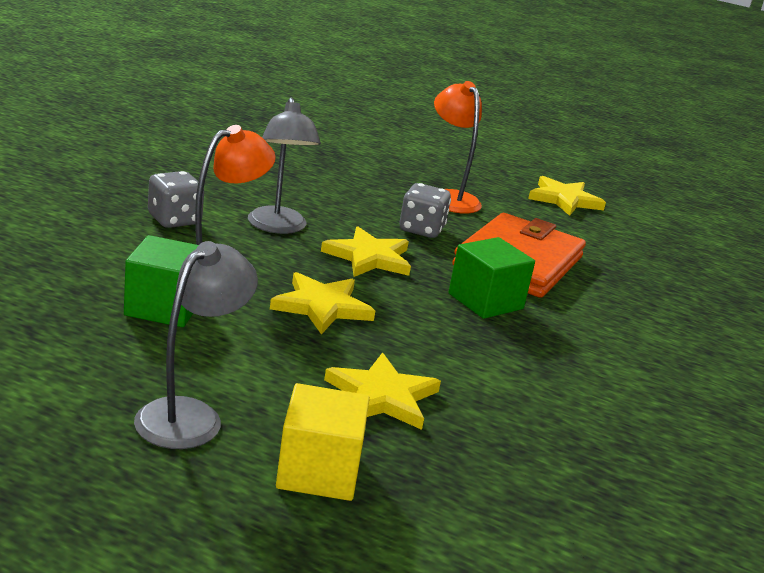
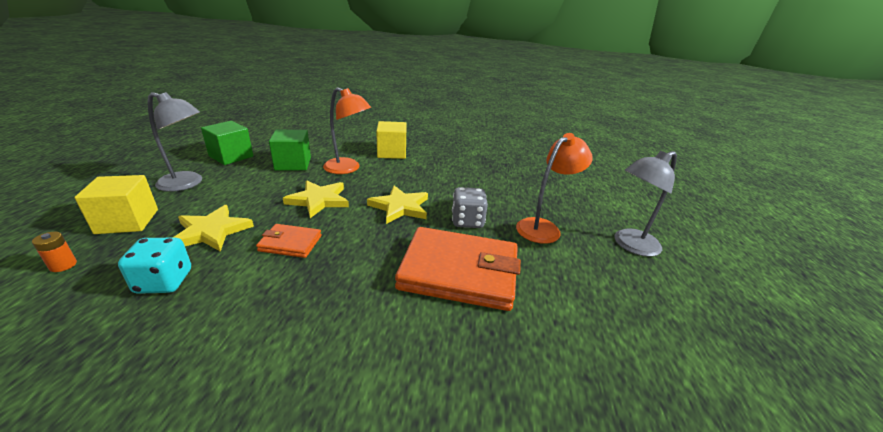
camera: 75 degrees right, 5 degrees up
(174, 220) = (392, 153): grey dice -> yellow cube
(278, 227) = (413, 176): grey lamp -> grey lamp (630, 245)
(434, 342) = (290, 243): none -> orange wallet
(437, 517) = (63, 265): none -> orange battery
(485, 301) = (369, 260): green cube -> green cube (231, 156)
(496, 432) = (164, 282): none -> turquoise dice
(564, 200) = (641, 292): yellow star -> none

